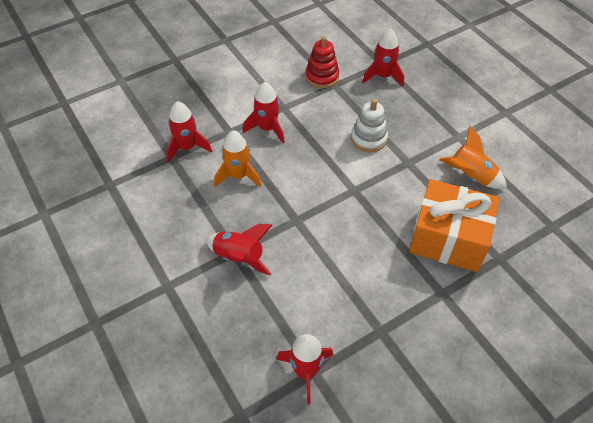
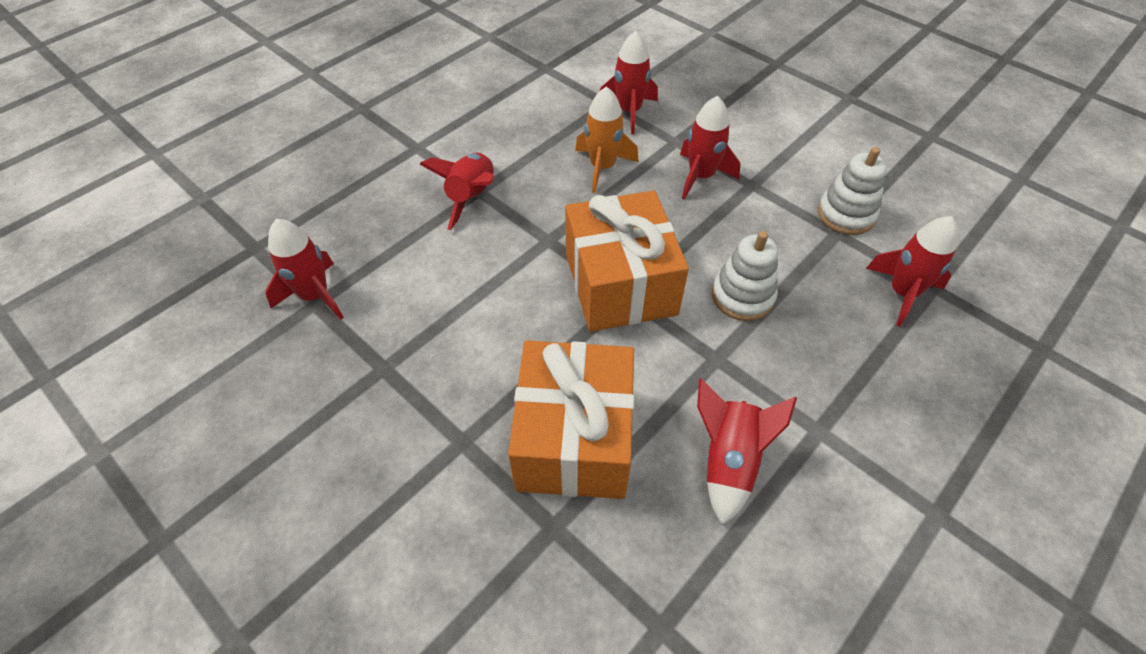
camera: 75 degrees right, 0 degrees up
(322, 77) = (845, 214): red stacking toy -> white stacking toy
(344, 191) = (620, 283): none -> orange gift
(470, 176) = (728, 460): orange rocket -> red rocket

